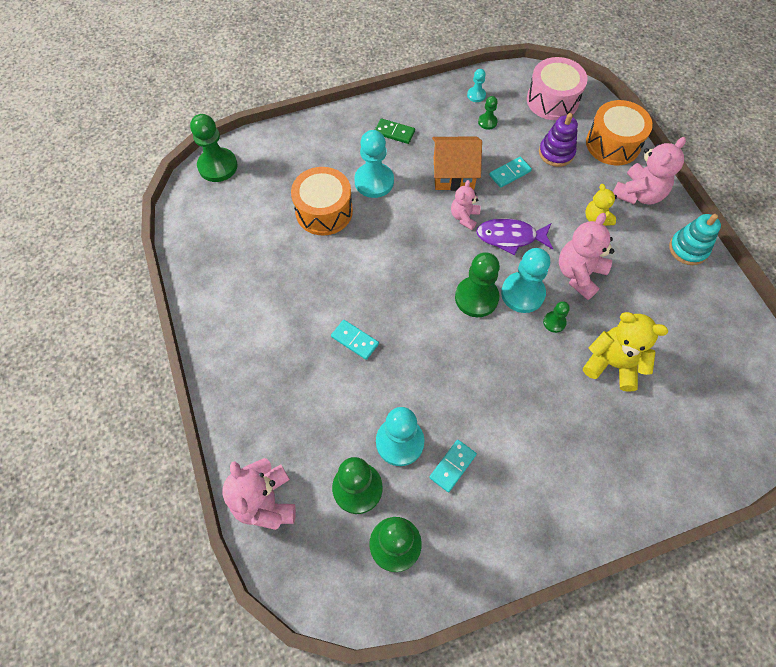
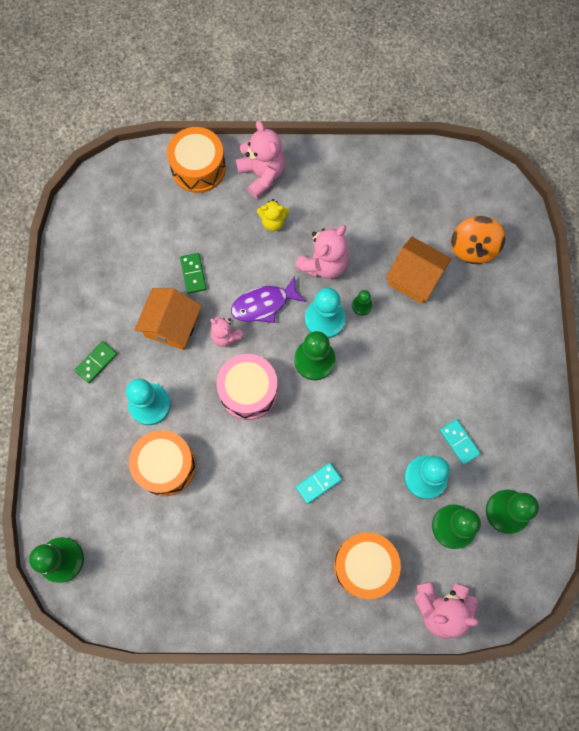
camera: 70 degrees left, 10 degrees up
(287, 410) = (364, 565): none -> orange drum
(476, 95) = (83, 264): turquoise pawn -> none
(487, 122) = (123, 268): green pawn -> none
(510, 173) = (193, 274): turquoise domino -> green domino
(510, 237) = (264, 304): purple fish -> purple fish turned 45 degrees clockwise
(552, 100) = (123, 196): pink drum -> pink drum (248, 391)
(556, 153) = (187, 222): purple stacking toy -> none
(579, 274) = (323, 264): pink teddy bear -> pink teddy bear turned 105 degrees counterclockwise
(612, 364) = (415, 277): yellow teddy bear -> orange house
(680, 414) = (473, 248): none -> orange spinning top
(688, 249) = (332, 164): turquoise stacking toy -> none

